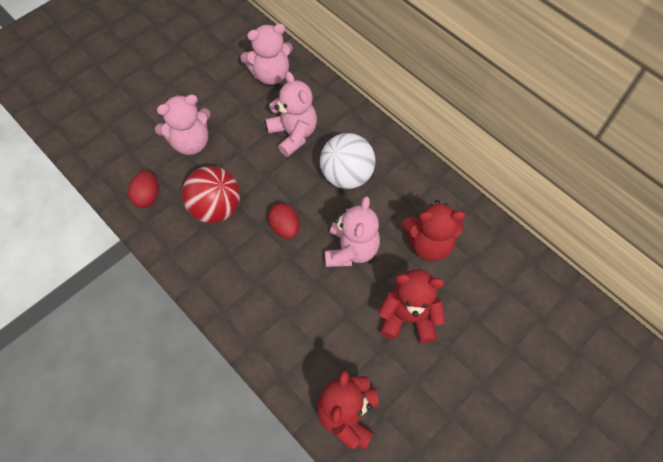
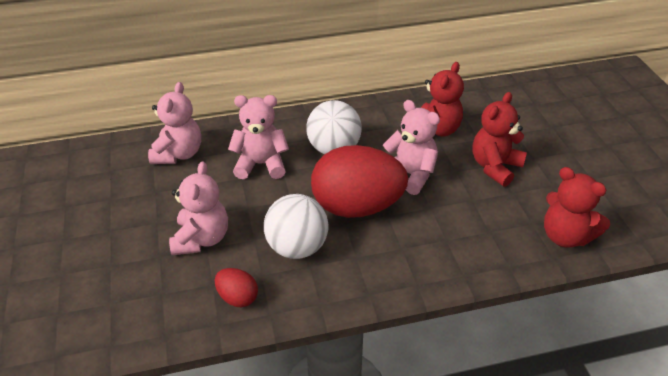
camera: 60 degrees left, 20 degrees down
(216, 208) = (297, 247): red ball -> white ball
(285, 227) = (357, 207): red egg -> red egg, size x2.26

